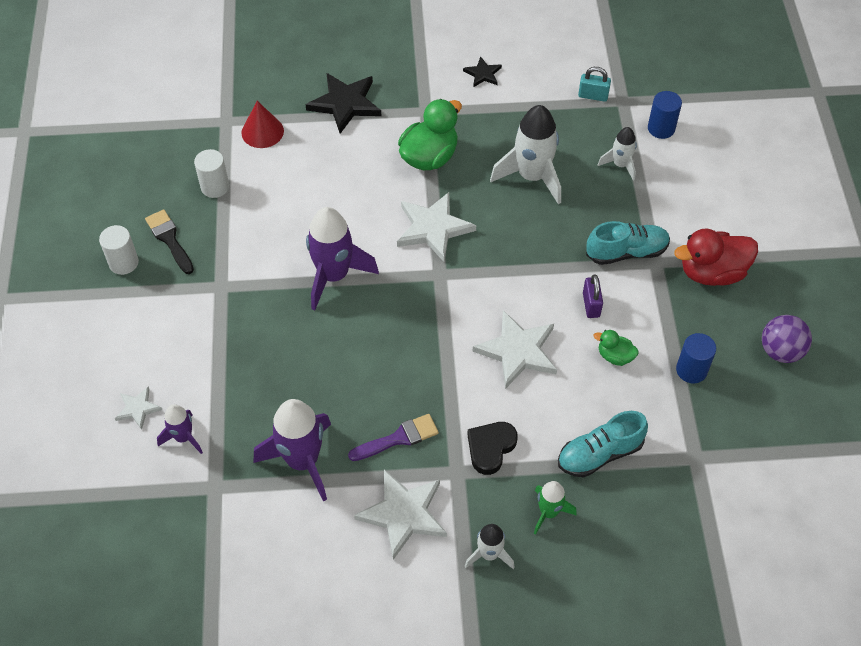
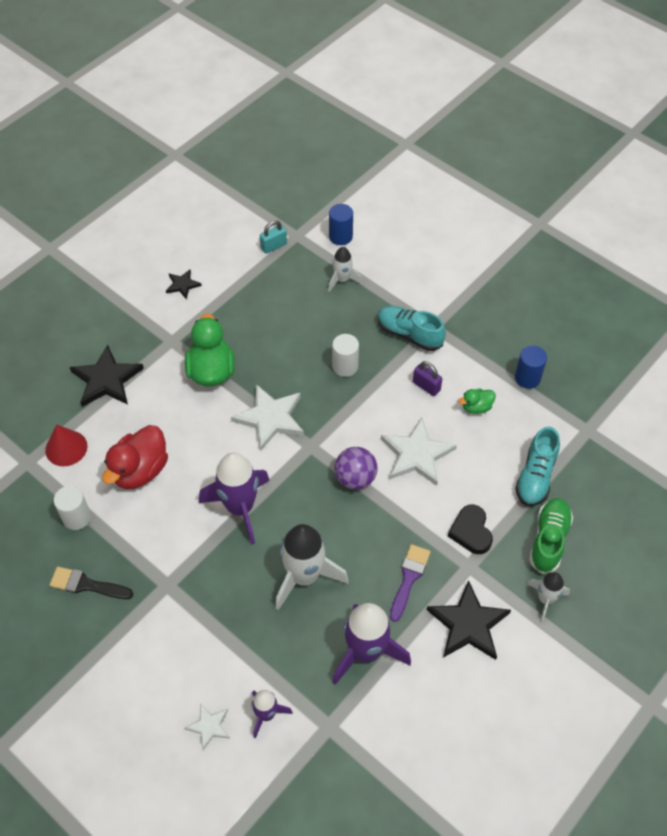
camera: 45 degrees left, 0 degrees up
(123, 263) = (70, 632): white cylinder -> white cylinder (345, 366)
(403, 514) = (468, 624): white star -> black star
(532, 177) = (295, 331): white rocket -> white rocket (304, 576)
(549, 512) = (548, 540): green rocket -> green shoe
(626, 252) = (409, 334): turquoise shoe -> turquoise shoe turned 90 degrees counterclockwise
(712, 272) = (472, 307): red duck -> red duck (140, 470)
(780, 351) = (561, 324): purple ball -> purple ball (355, 478)

